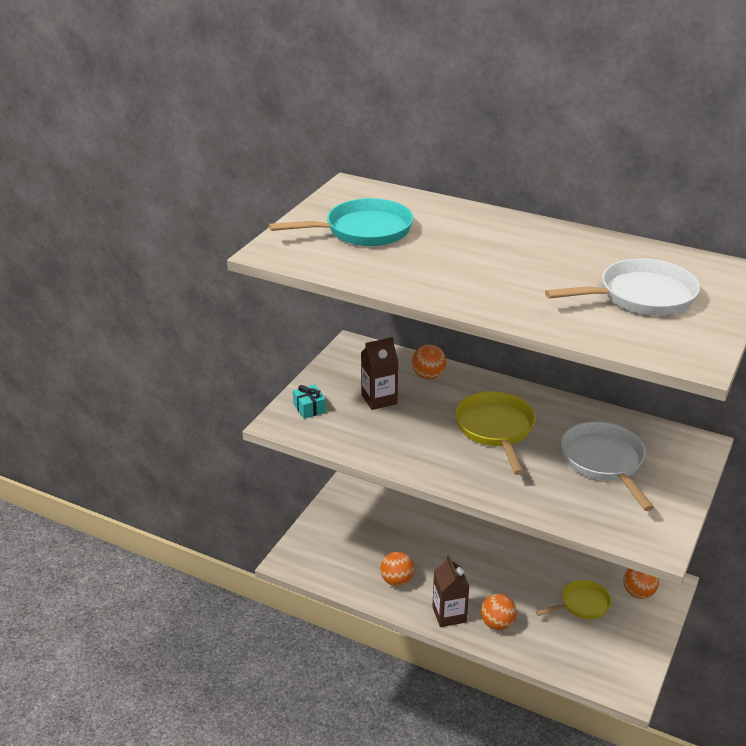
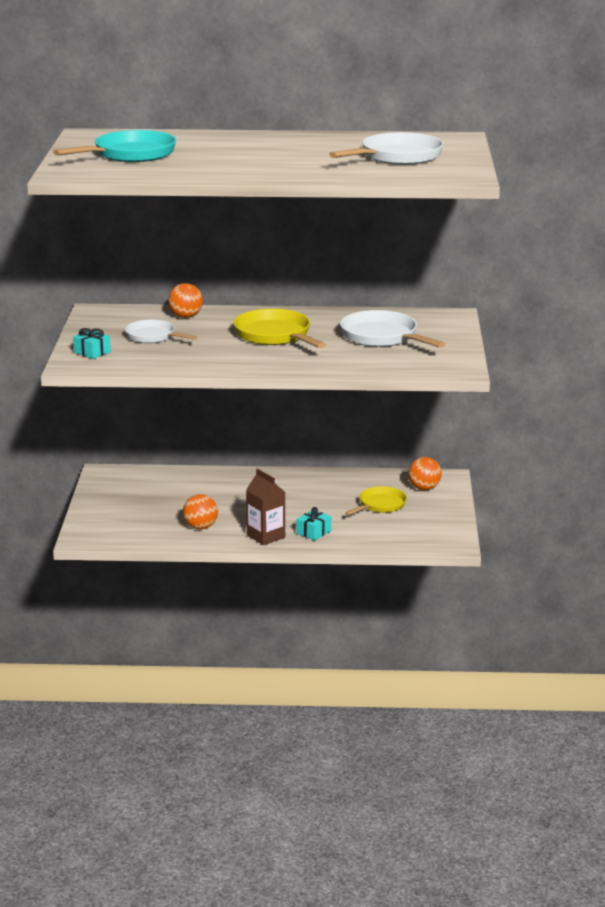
camera: 25 degrees left, 10 degrees down
(379, 399) = (153, 337): brown carton -> white pan
(497, 624) = (313, 532): orange ball -> turquoise gift

